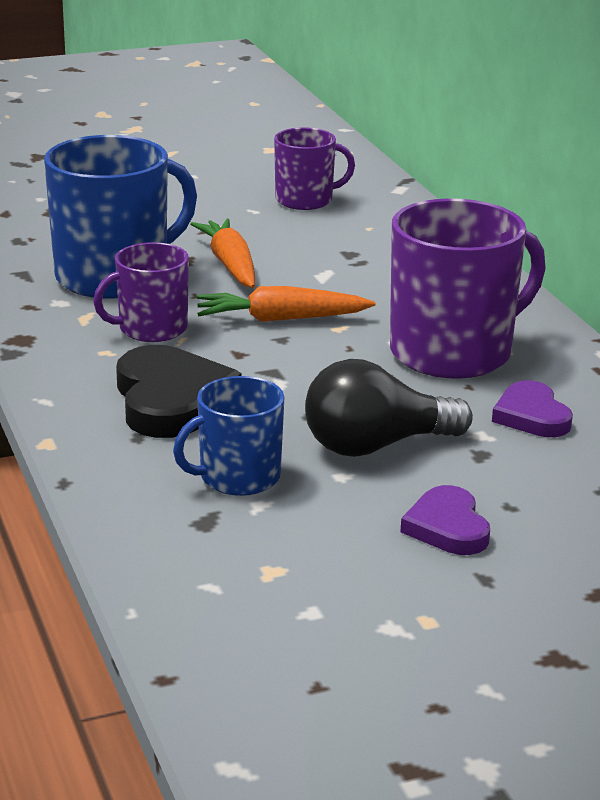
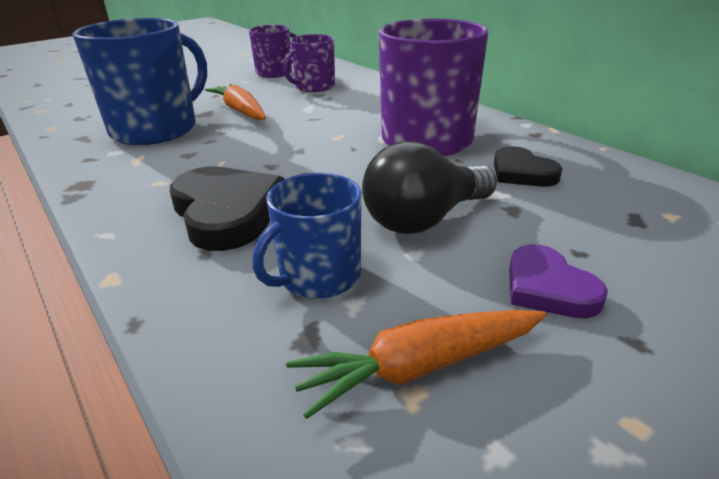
camera: 15 degrees left, 5 degrees up
(151, 329) = (193, 159): purple mug -> purple mug (314, 87)
(280, 319) = (292, 137): orange carrot -> orange carrot (419, 367)
(531, 416) = (522, 172): purple heart -> black heart

